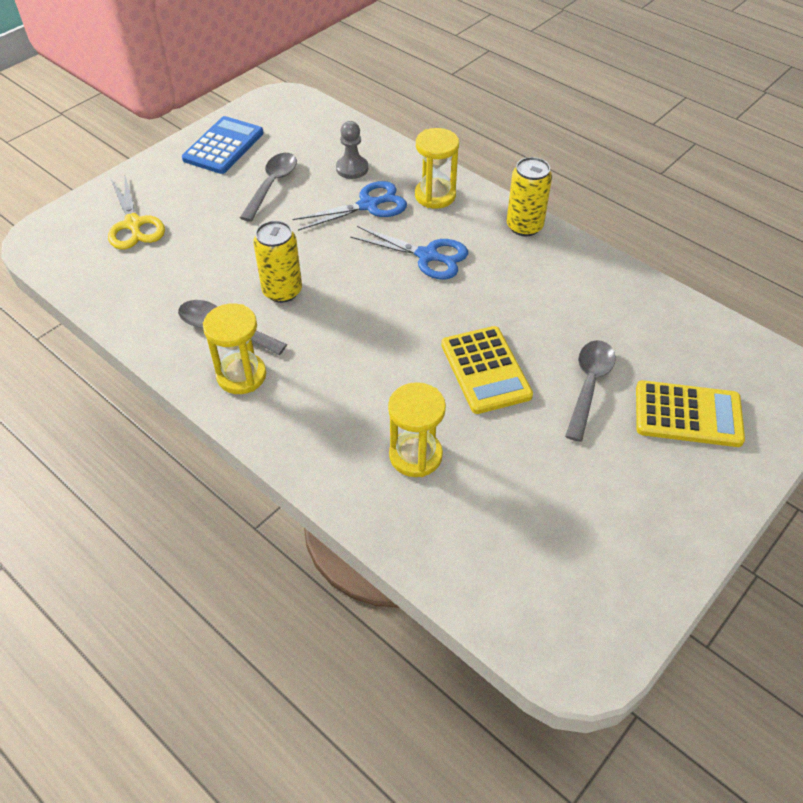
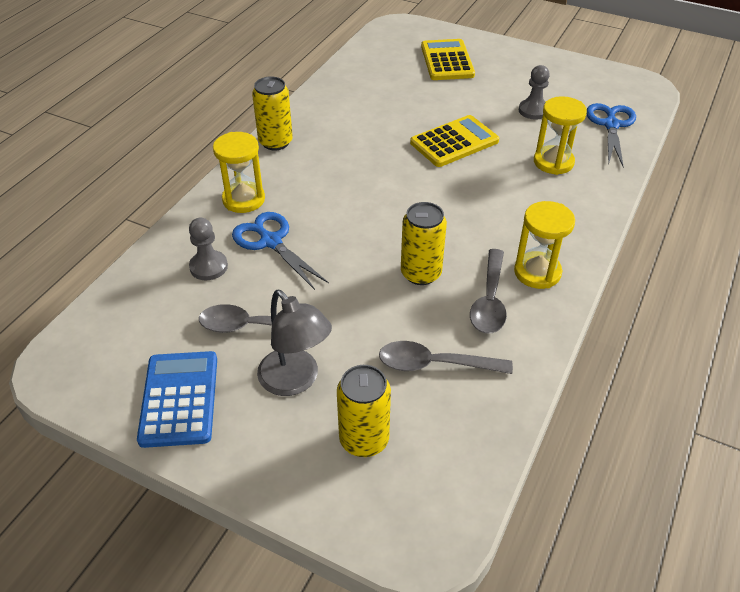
camera: 105 degrees left, 5 degrees down
(133, 224) = (364, 439): yellow scissors -> yellow can
(206, 199) = (295, 381): none -> grey lamp
(223, 146) = (179, 399): blue calculator -> blue calculator turned 75 degrees clockwise
(427, 256) = (335, 190): blue scissors -> blue scissors (611, 125)
(537, 475) = (533, 110): none -> grey pawn
(589, 385) = (443, 97): grey spoon -> grey spoon (434, 364)

